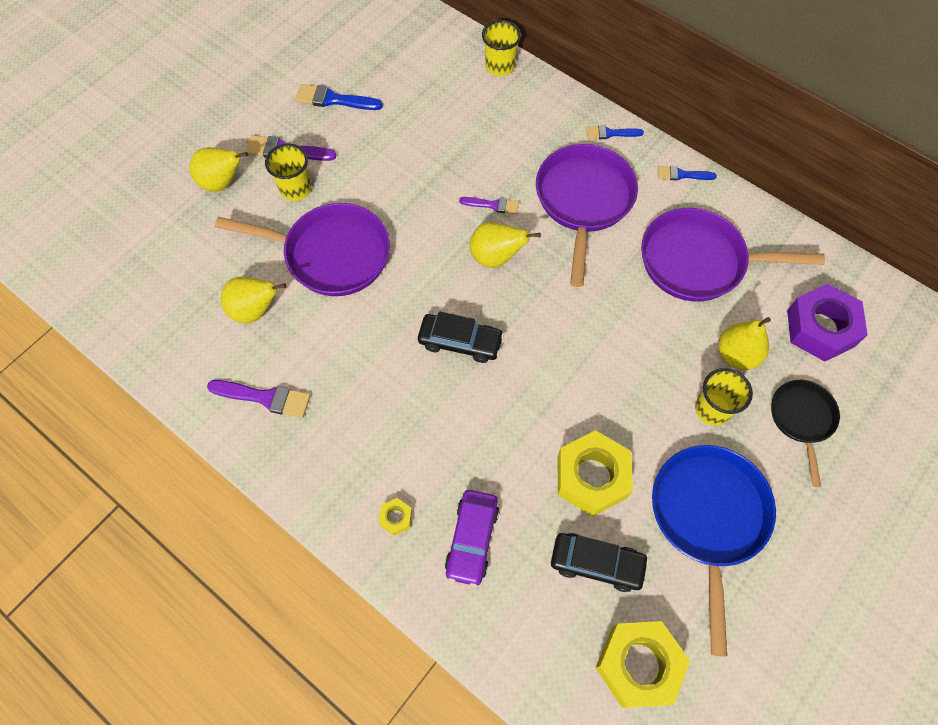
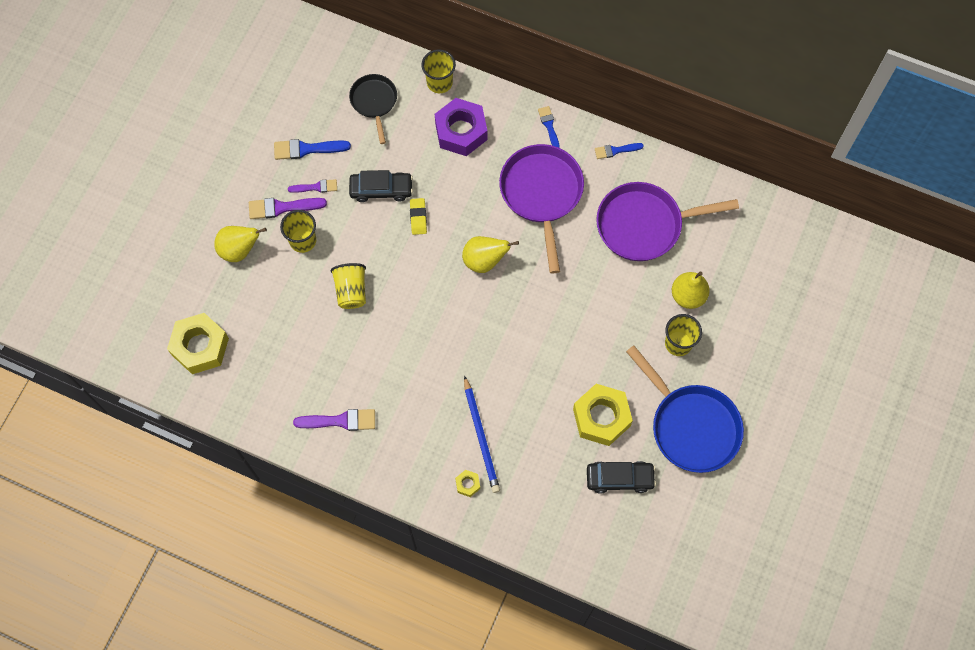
camera: 15 degrees left, 5 degrees up
(255, 310) = (307, 353): yellow pear -> none
(330, 254) = (351, 291): purple pan -> yellow cup
(431, 461) = (481, 436): none -> blue pencil
(433, 194) = (418, 217): none -> yellow eraser
(460, 342) = (476, 338): black car -> black car (381, 189)
(472, 539) = (527, 485): purple car -> none
(492, 205) = (469, 215): purple brush -> purple brush (316, 187)
(610, 133) = (549, 126): blue brush -> blue brush turned 90 degrees clockwise
(638, 665) = (663, 539): yellow nut -> yellow nut (200, 346)
(708, 518) = (691, 426): blue pan -> blue pan turned 150 degrees clockwise
(802, 419) = (744, 334): black pan -> black pan (374, 102)
(820, 328) = (747, 258): purple nut -> purple nut (461, 131)

